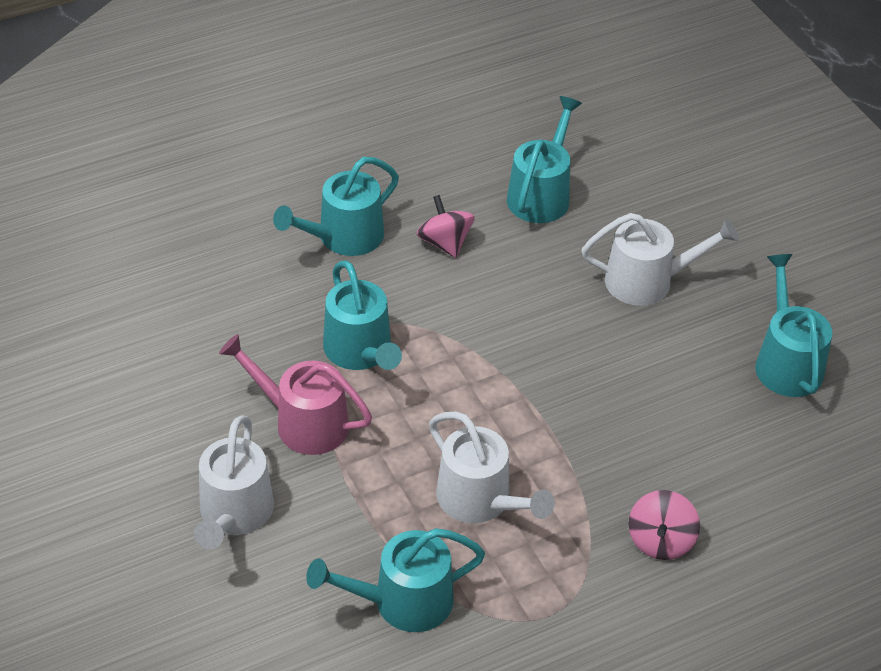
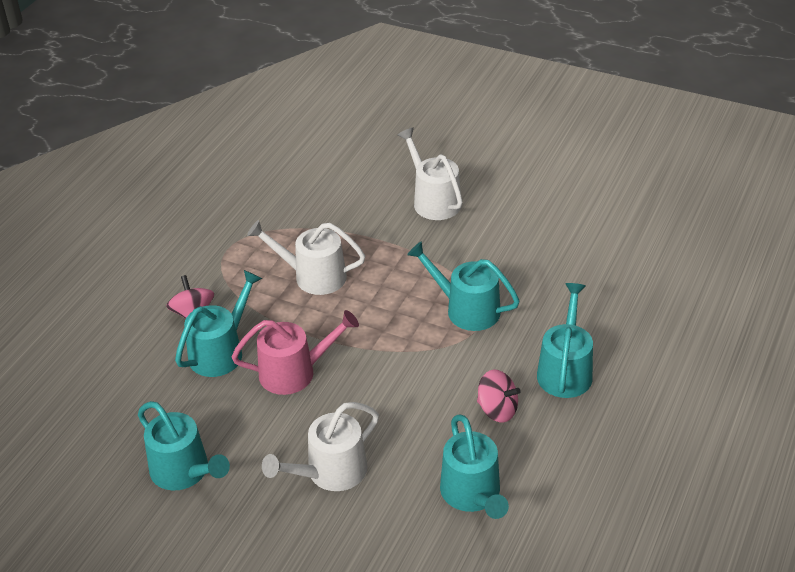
camera: 145 degrees right, 5 degrees down
(303, 422) = (452, 256): pink watering can -> pink watering can (294, 372)
(403, 601) = (308, 214): turquoise watering can -> turquoise watering can (220, 351)

